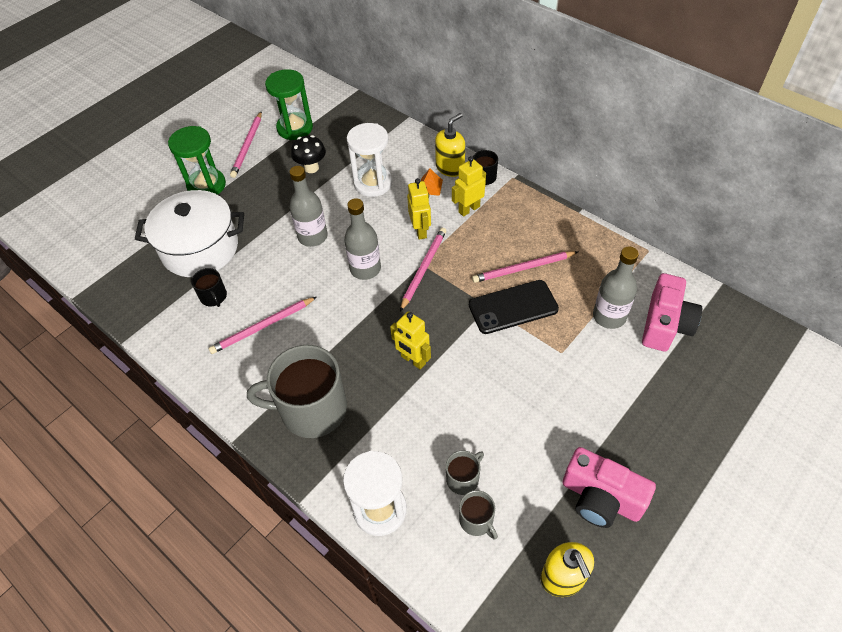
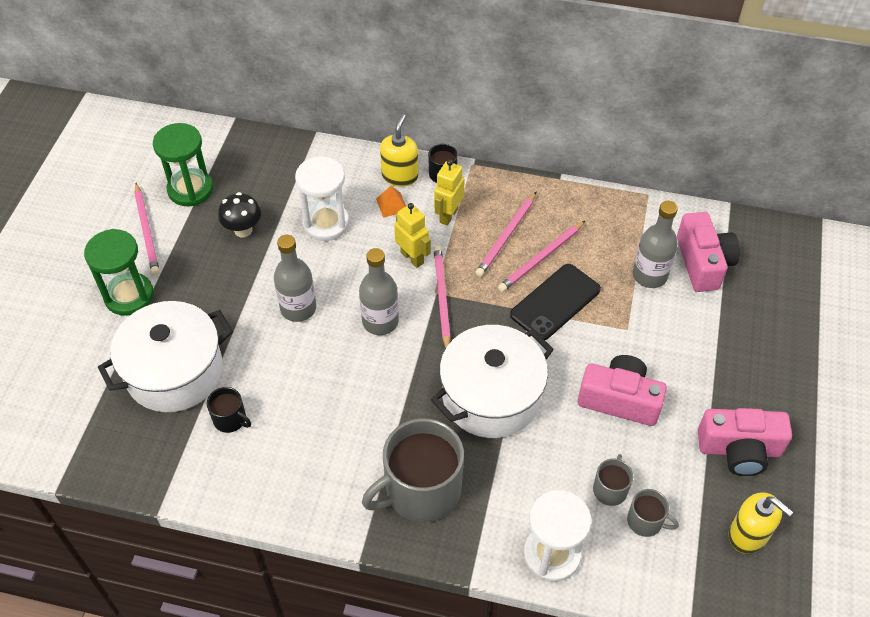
camera: 30 degrees left, 0 degrees up
(262, 327) = (310, 429): pink pencil -> pink pencil (506, 236)
(413, 360) = (491, 396): yellow robot -> white pot
(518, 408) = (619, 400): none -> pink camera

